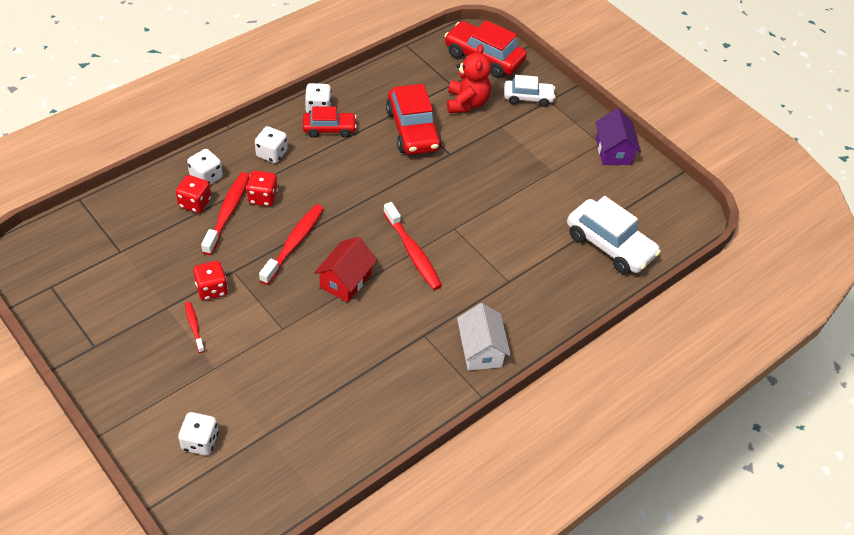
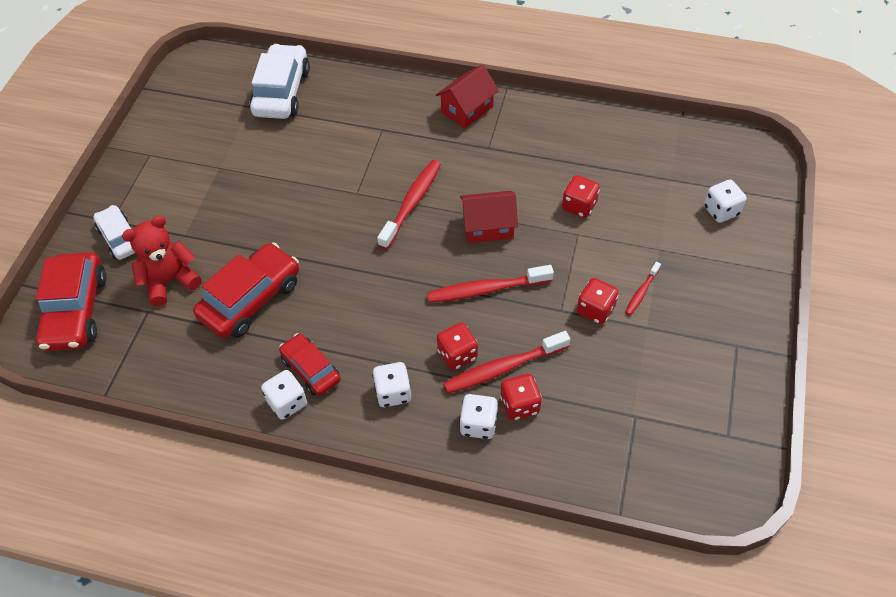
camera: 120 degrees left, 5 degrees up
(306, 349) = (579, 206): none -> red dice
(480, 350) = (467, 109): white house -> red house
(613, 151) = (154, 141): purple house -> none

